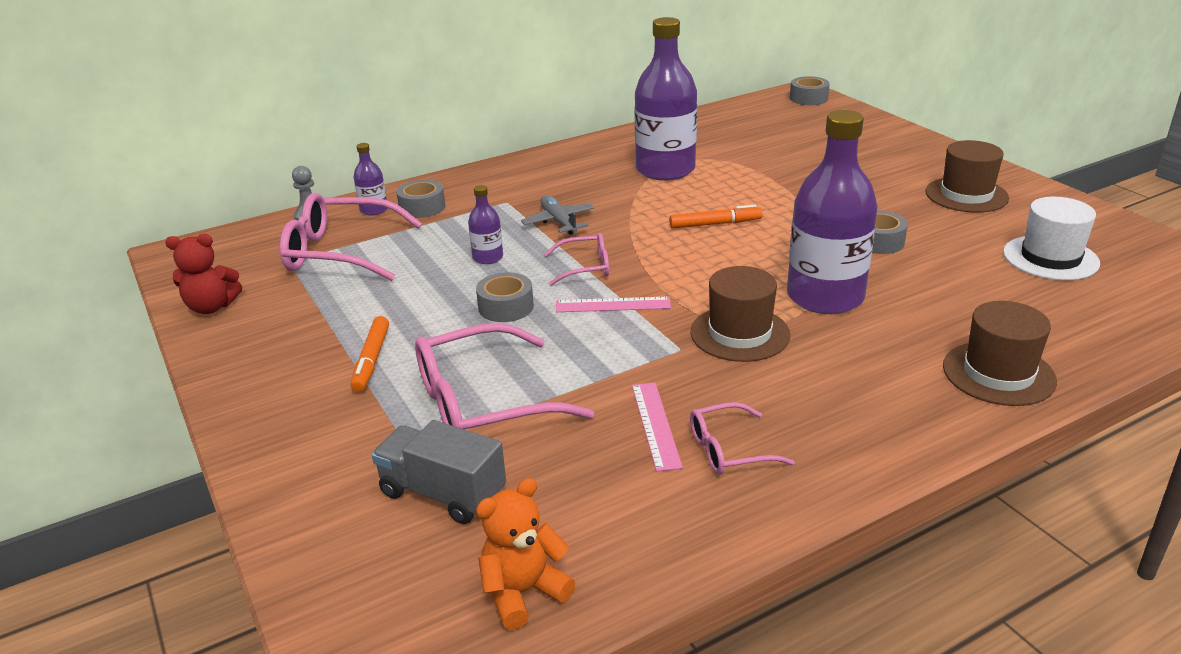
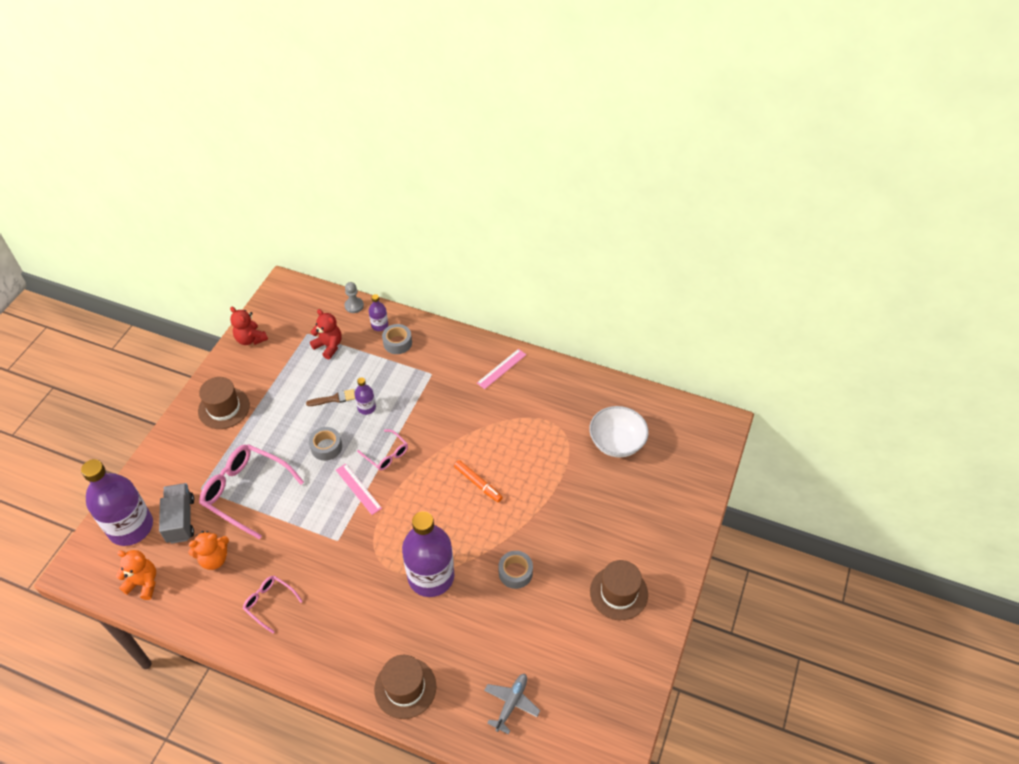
camera: 50 degrees right, 20 degrees up
(341, 252) = (329, 346): pink glasses -> red teddy bear
(371, 360) = (250, 429): orange marker -> none
(434, 275) = (334, 398): none -> brown brush
(558, 222) = (426, 411): grey plane -> grey plane (511, 703)
(573, 481) = (214, 559): none -> orange teddy bear
(655, 425) = (270, 565): pink ruler -> pink ruler (501, 368)
(665, 170) = (530, 420): purple bottle -> purple bottle (131, 527)
(739, 333) = (368, 557): brown hat -> brown hat (224, 408)
(760, 139) = (616, 442): none -> white bowl
(808, 98) = (713, 433): grey tape -> none
(1050, 258) = (559, 670): white hat -> none

